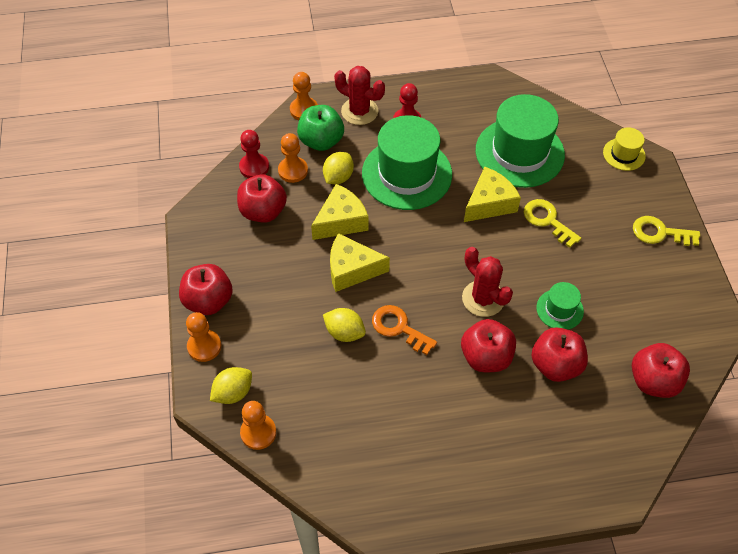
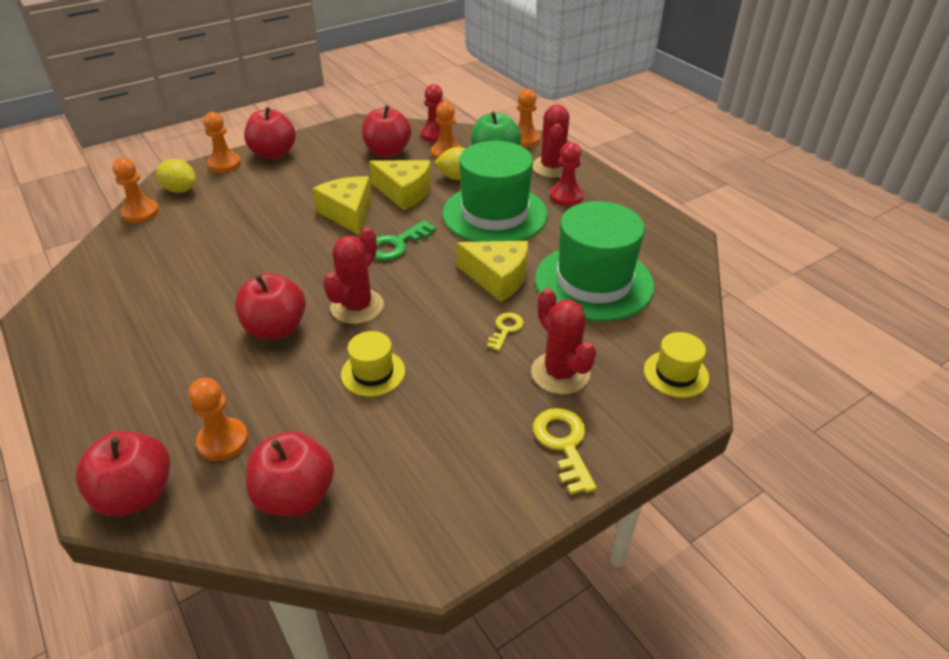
camera: 65 degrees right, 15 degrees down
(344, 332) = (270, 229): yellow lemon -> none
(399, 328) = (290, 259): orange key -> none
(415, 250) = (396, 244): none -> green key
(547, 220) = (506, 329): yellow key -> yellow key, size x0.63
(555, 365) = (286, 389): red apple -> red apple (136, 494)
(559, 309) = (373, 373): green hat -> yellow hat
(592, 413) = (223, 441): none -> orange pawn
(601, 209) = (560, 373): none -> red cactus

